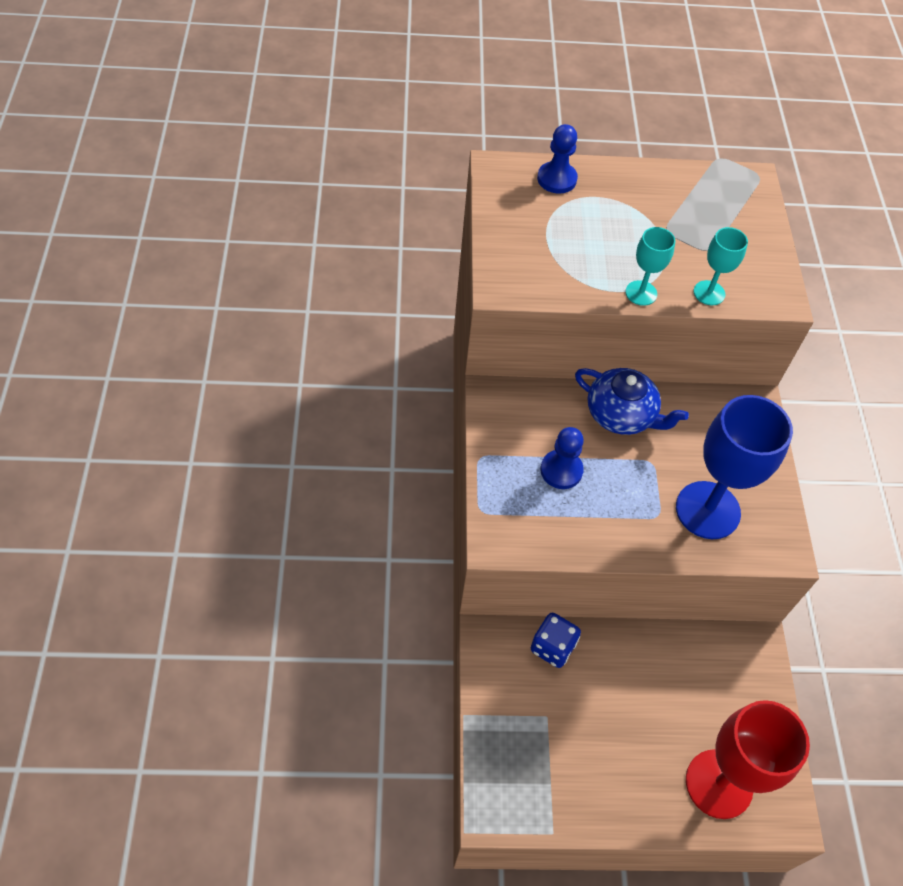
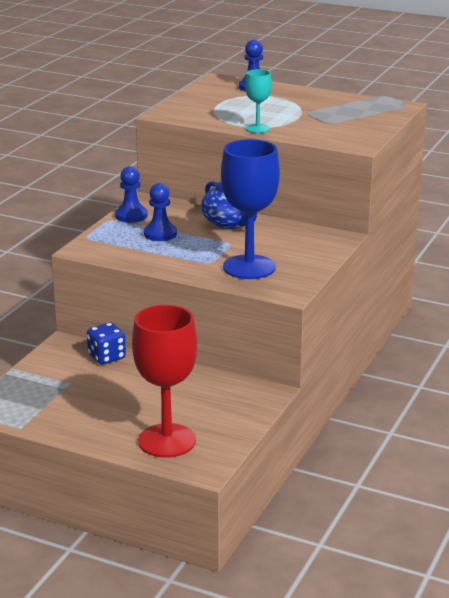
camera: 30 degrees right, 30 degrees down
(499, 439) = (131, 216): none -> blue pawn
(709, 293) = (307, 135): turquoise goblet -> none

